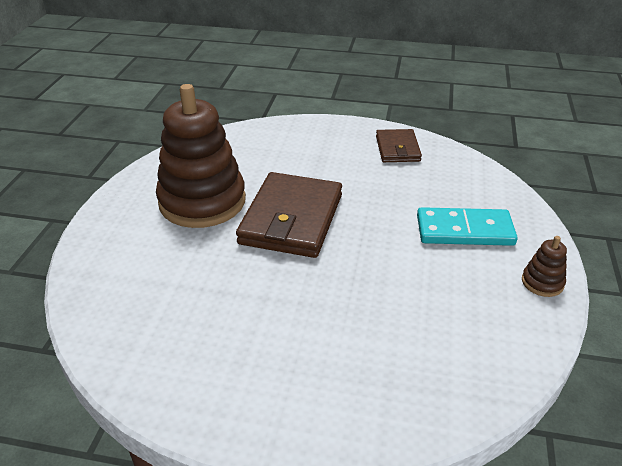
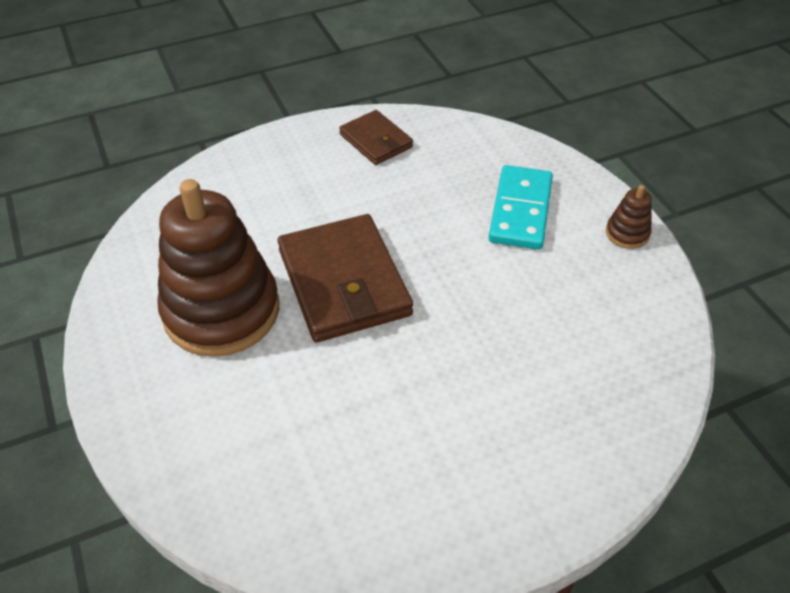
camera: 35 degrees left, 10 degrees up
(464, 231) = (521, 211): turquoise domino -> turquoise domino turned 45 degrees counterclockwise

